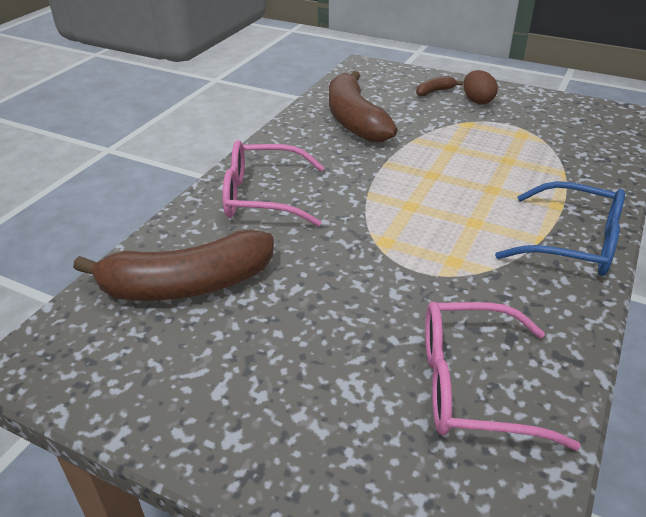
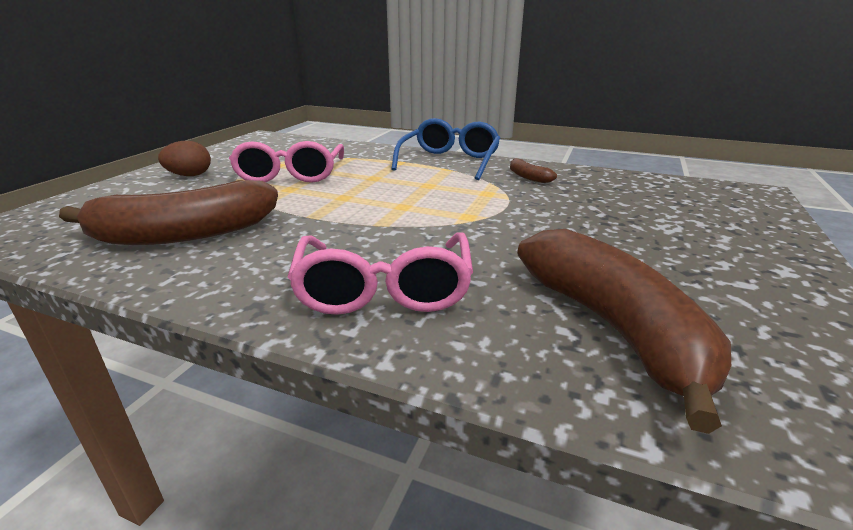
camera: 95 degrees left, 10 degrees down
(434, 91) = (142, 192): brown banana -> brown banana (528, 177)
(473, 386) = (624, 192): pink glasses -> pink glasses (291, 174)

